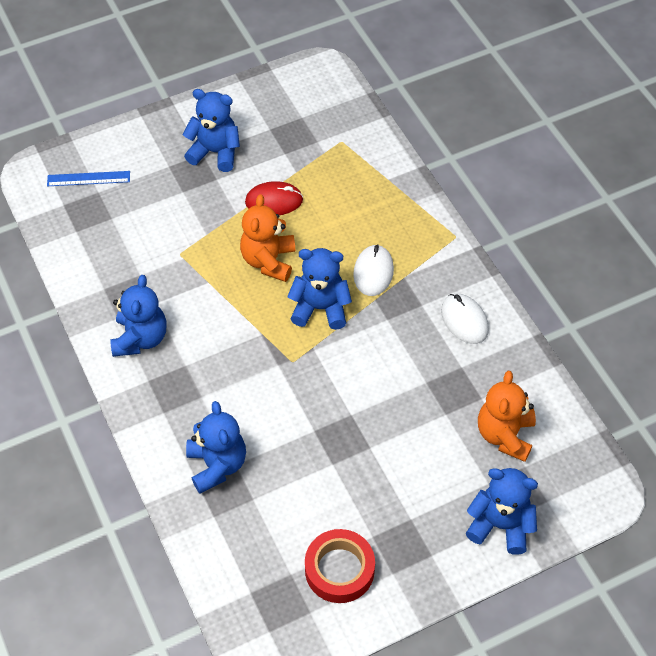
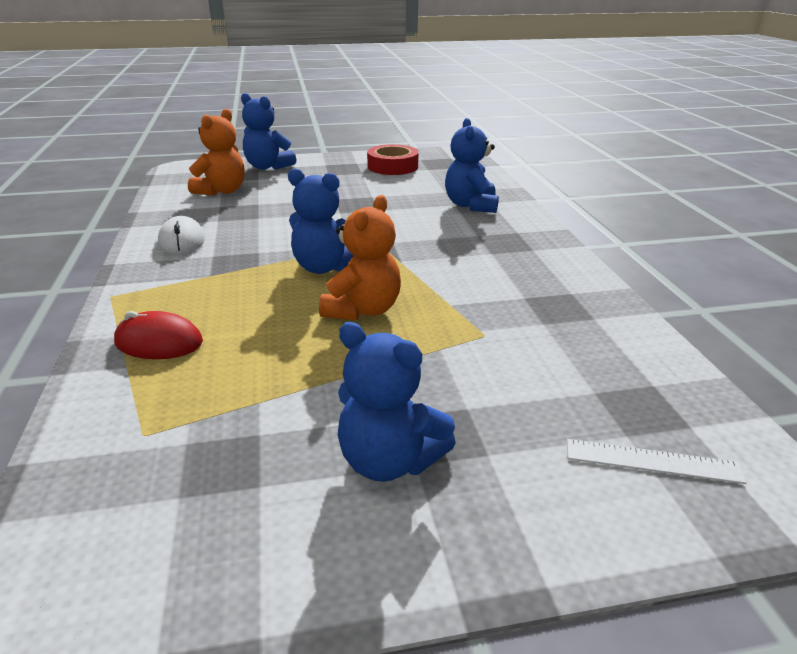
camera: 165 degrees left, 25 degrees down
(88, 178) = (652, 461): blue ruler -> white ruler
(140, 338) = (542, 274): blue teddy bear -> none
(274, 201) = (320, 369): red mouse -> red mouse (159, 342)
(373, 272) = (241, 283): white mouse -> none

